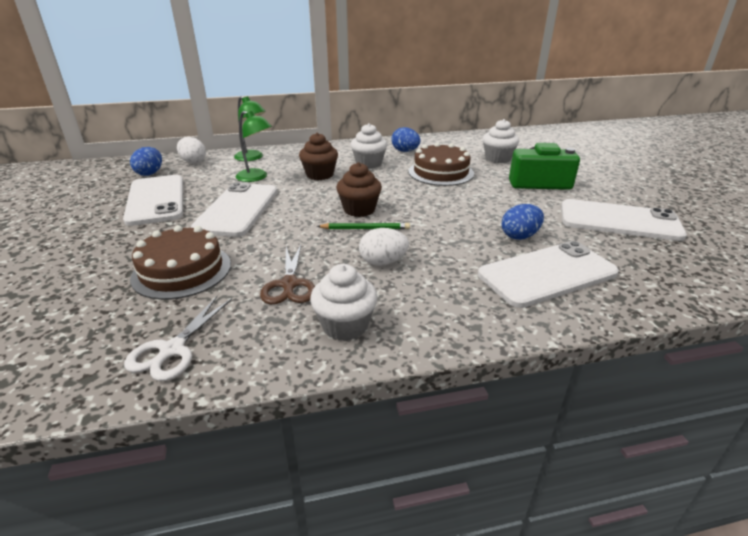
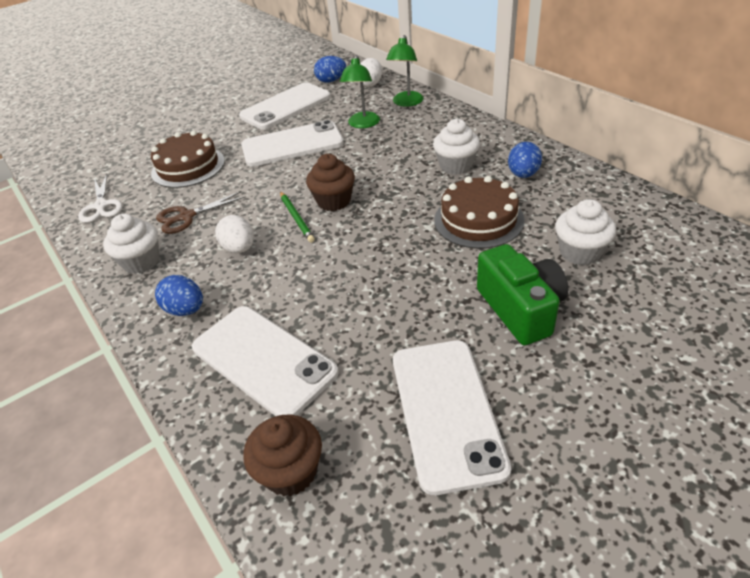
camera: 70 degrees right, 10 degrees up
(172, 349) = (101, 206): white scissors -> white scissors turned 105 degrees counterclockwise
(320, 175) = (398, 150): brown cupcake -> brown cupcake (290, 471)
(519, 236) = (340, 323): blue egg -> blue egg (186, 310)

